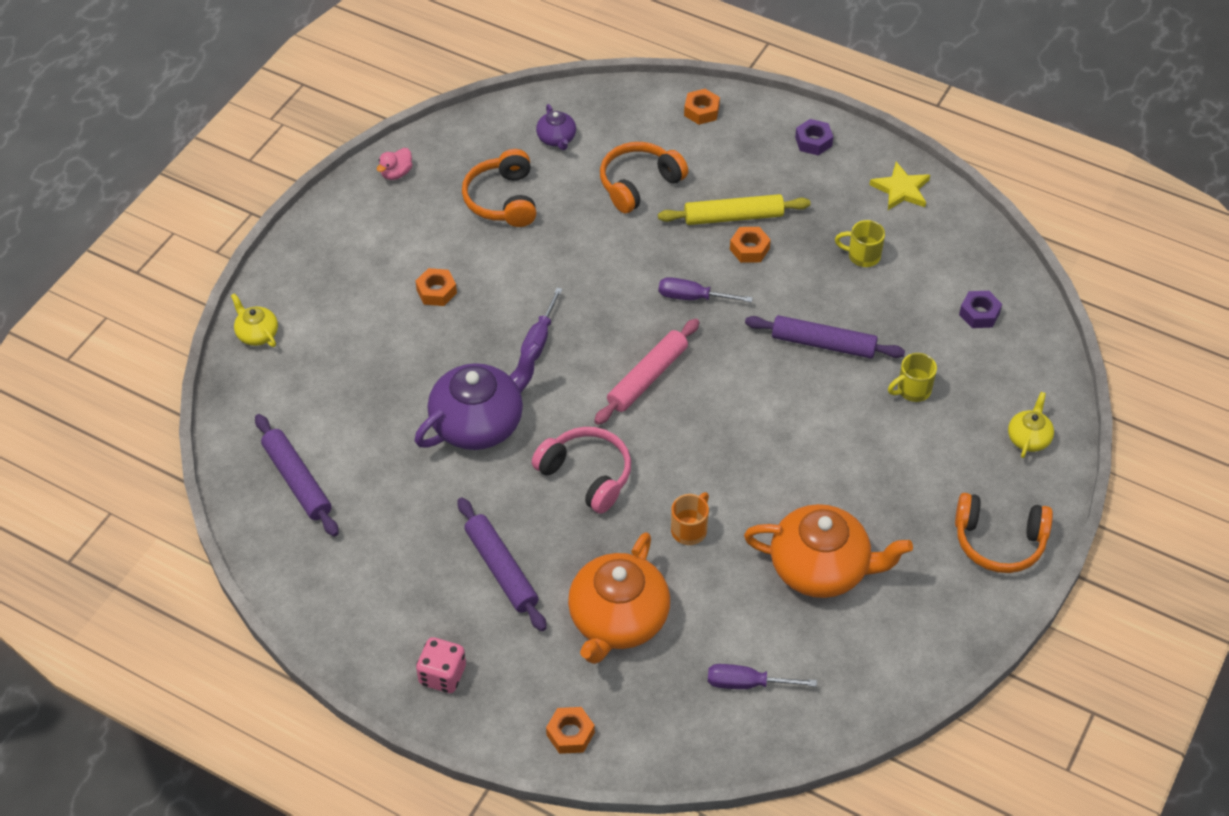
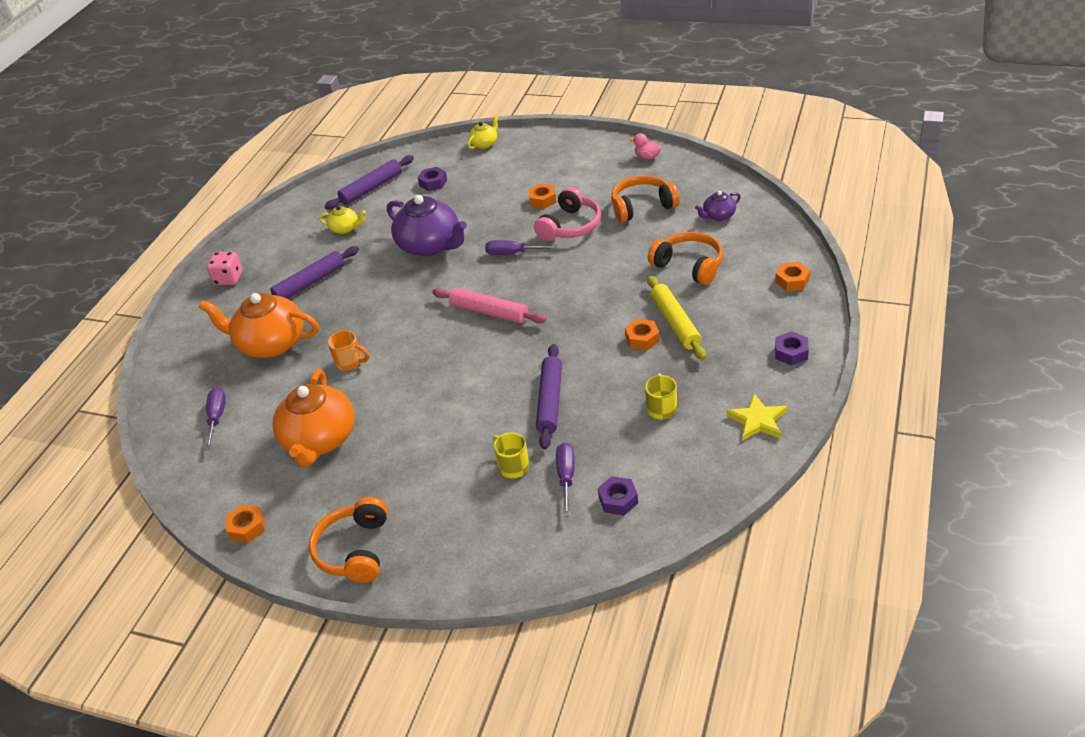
camera: 85 degrees right, 10 degrees down
(326, 405) = (433, 183): none -> purple nut
(570, 734) = (182, 341): orange nut -> orange nut (247, 527)
(586, 475) = (393, 302): pink headphones -> pink headphones (570, 226)
(693, 297) = (577, 319): purple screwdriver -> purple screwdriver (566, 477)
(1028, 438) = (474, 557): yellow teapot -> yellow teapot (345, 228)

